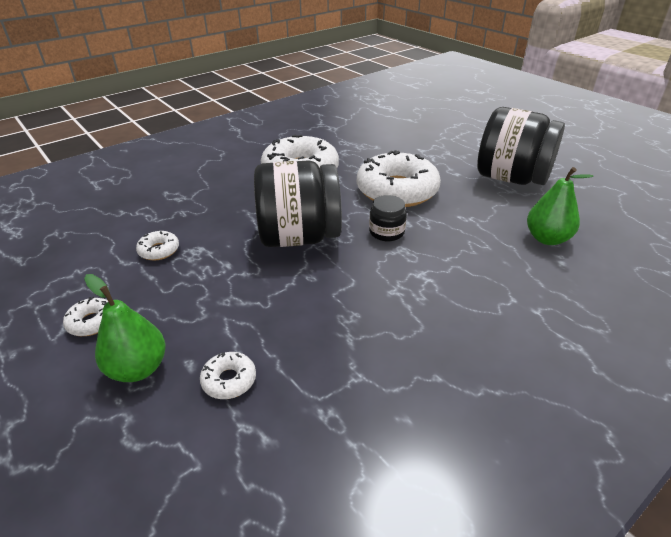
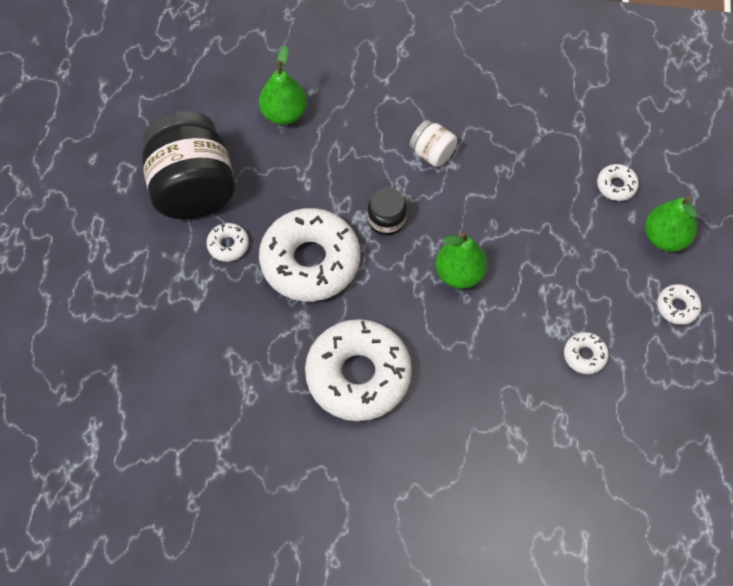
camera: 135 degrees left, 25 degrees up
(299, 237) = (459, 274): black jar -> green pear
(419, 287) = (432, 153): none -> white jar
(449, 172) = (228, 245): none -> white donut

